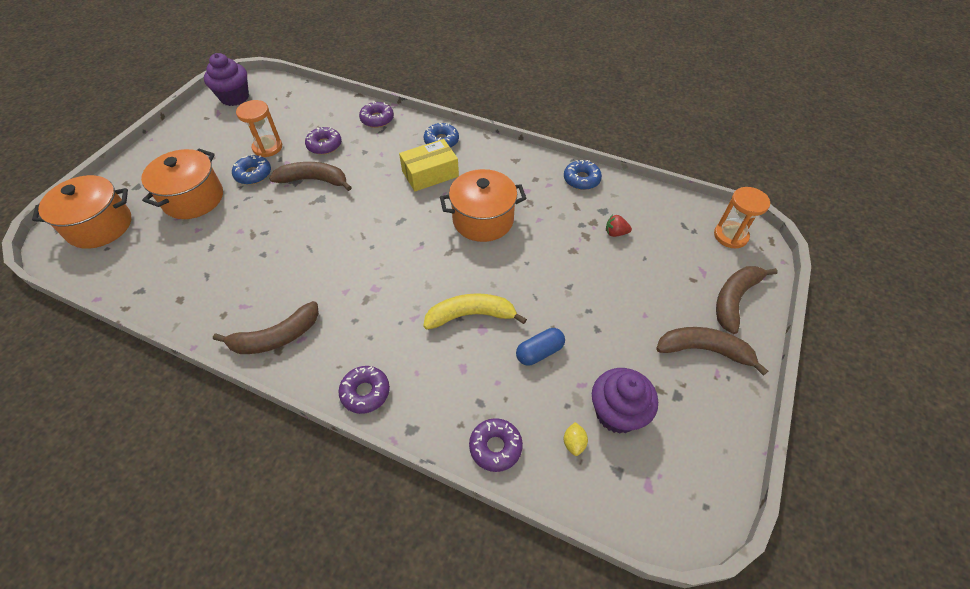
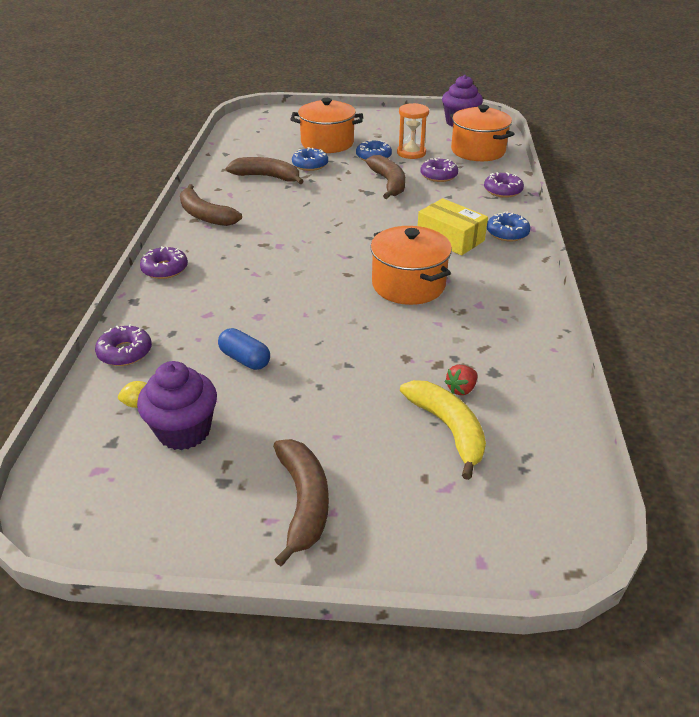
camera: 70 degrees right, 15 degrees down
(100, 226) = (276, 122): orange pot -> orange pot (478, 151)
(471, 315) = (273, 305): yellow banana -> yellow banana (448, 429)
(581, 179) = (536, 344): blue donut -> blue donut (310, 165)
(615, 233) = (461, 389): red strawberry -> red strawberry turned 120 degrees counterclockwise
(730, 236) = (544, 514): orange hourglass -> none
(734, 299) = (412, 530): brown banana -> brown banana (267, 177)

